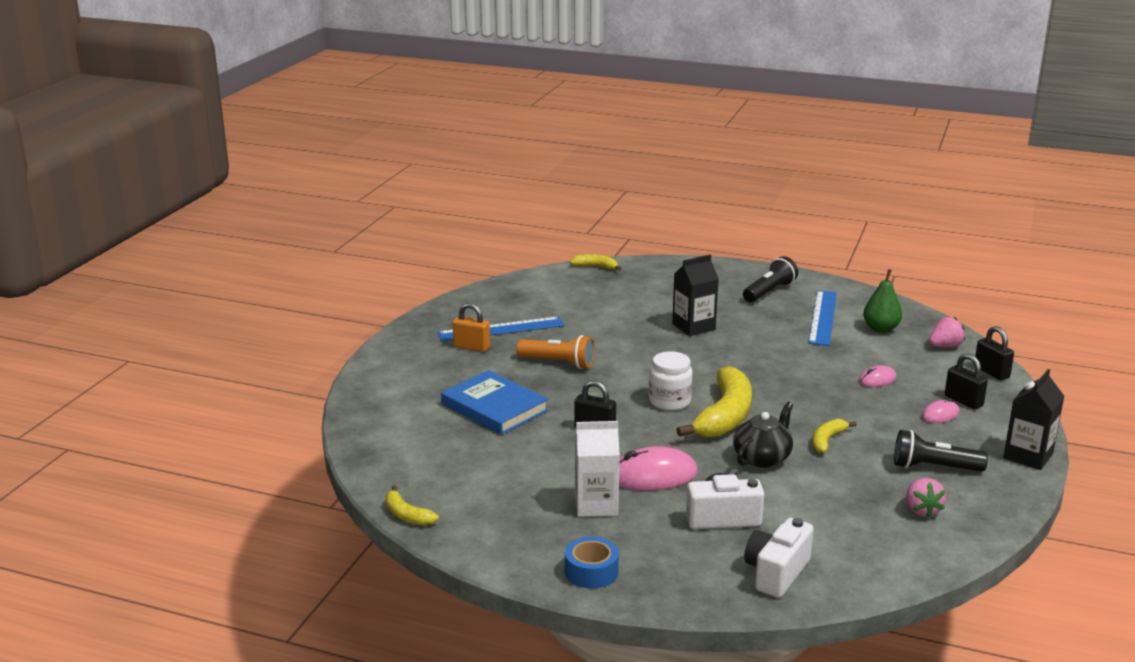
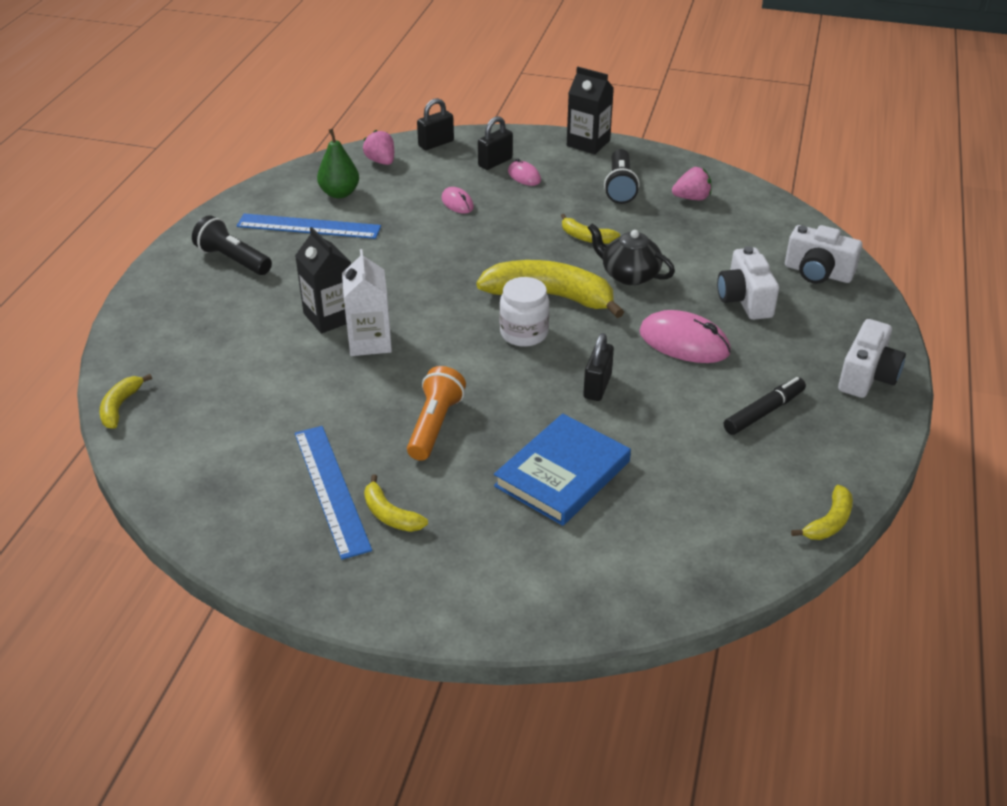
camera: 95 degrees left, 15 degrees up
(472, 347) = (390, 514): orange padlock -> yellow banana
(548, 504) = (763, 412): none -> black marker
(591, 571) = (867, 376): blue tape -> white camera
(596, 505) = (752, 378): white carton -> white carton (369, 342)
(653, 476) = (684, 342): pink mouse -> pink mouse turned 45 degrees counterclockwise

